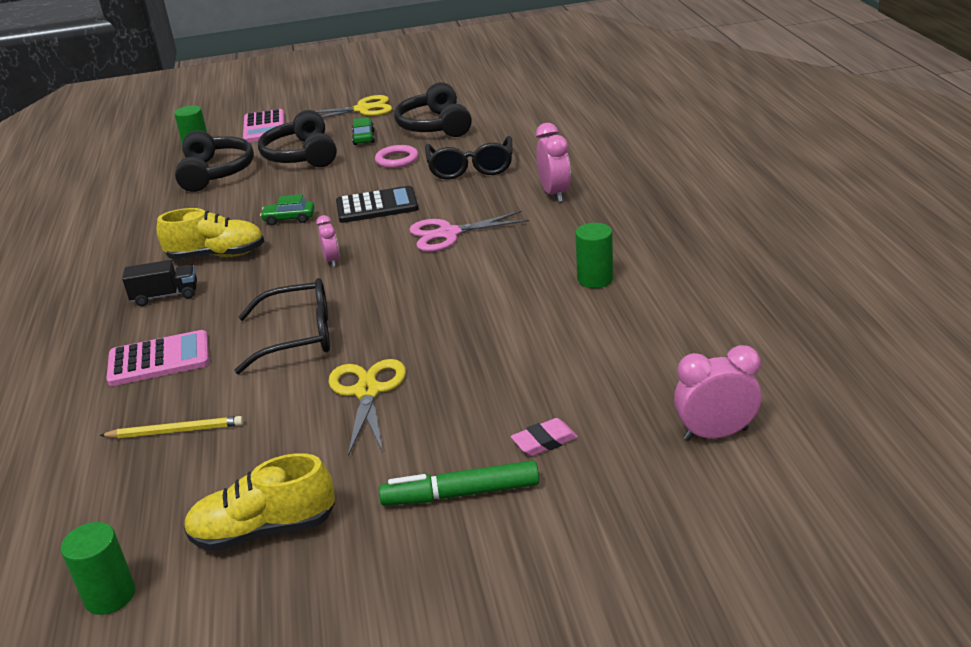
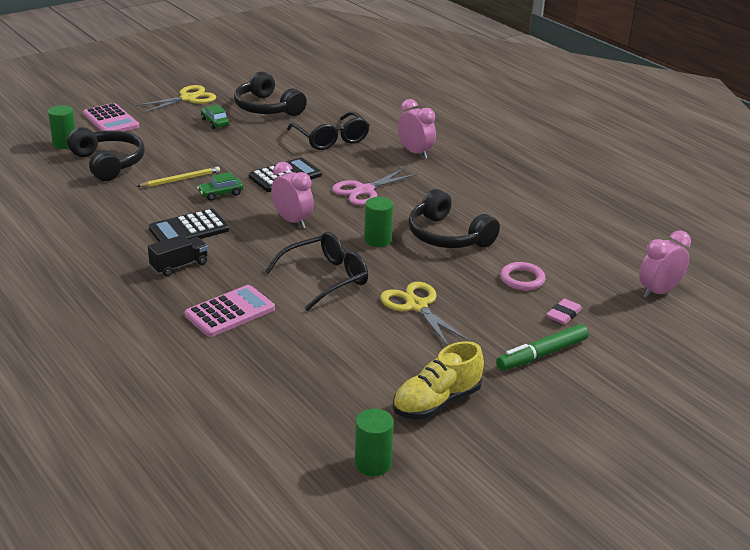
camera: 30 degrees left, 0 degrees up
(176, 431) = (301, 356): yellow pencil -> yellow pencil (181, 179)
(217, 255) = (189, 229): yellow shoe -> black calculator
(302, 155) = (174, 141): black headphones -> black headphones (448, 236)
(332, 260) = (292, 221): pink clock -> pink clock, size x1.64
(397, 160) = (263, 138): pink ring -> pink ring (522, 279)
(595, 279) = (500, 209): green cylinder -> green cylinder (377, 240)

